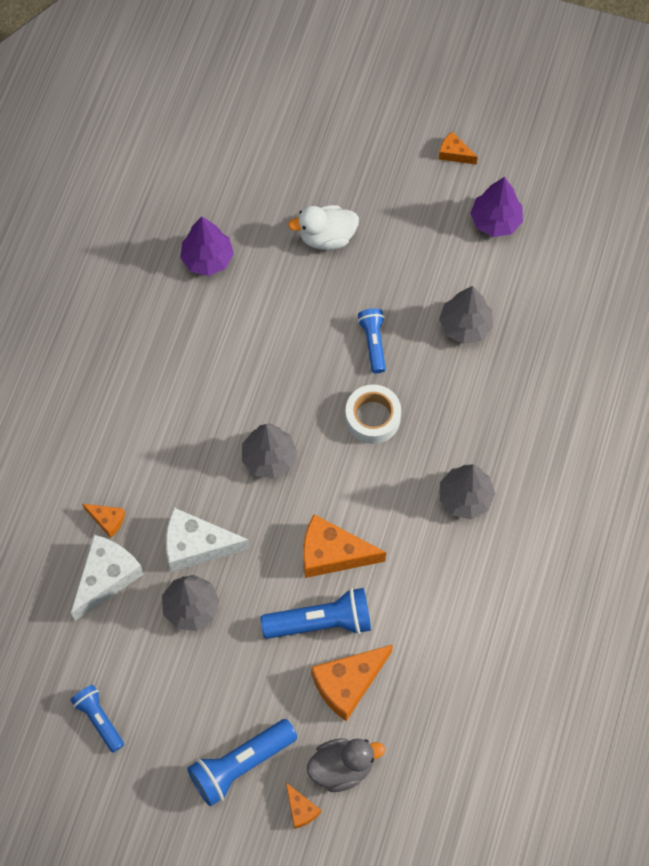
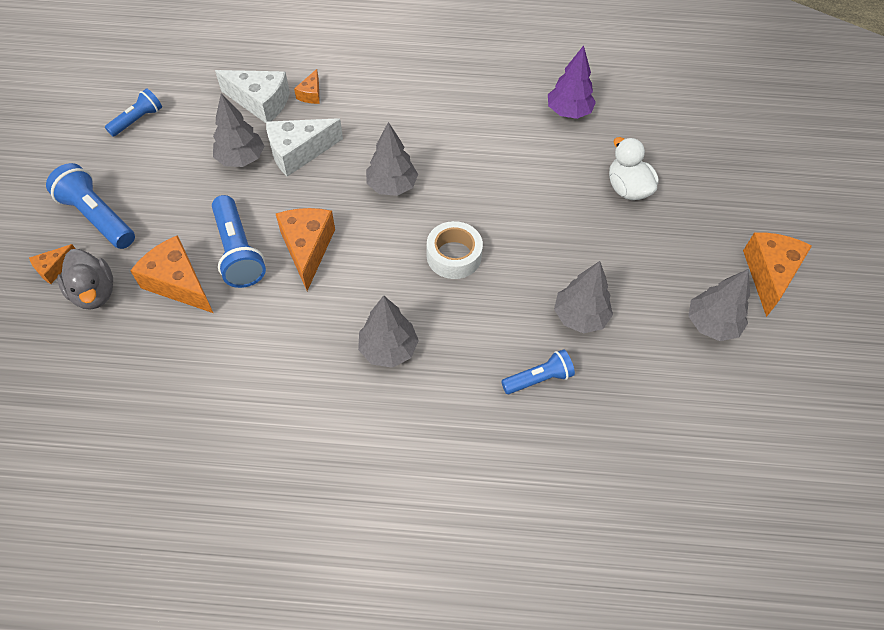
camera: 75 degrees right, 10 degrees down
(197, 545) = (298, 152): white cheese -> white cheese turned 105 degrees counterclockwise
(373, 342) = (532, 243): blue flashlight -> blue flashlight (538, 379)
(454, 153) = (769, 274): orange cheese -> orange cheese, size x1.95
(495, 221) = (711, 324): purple tree -> grey tree

